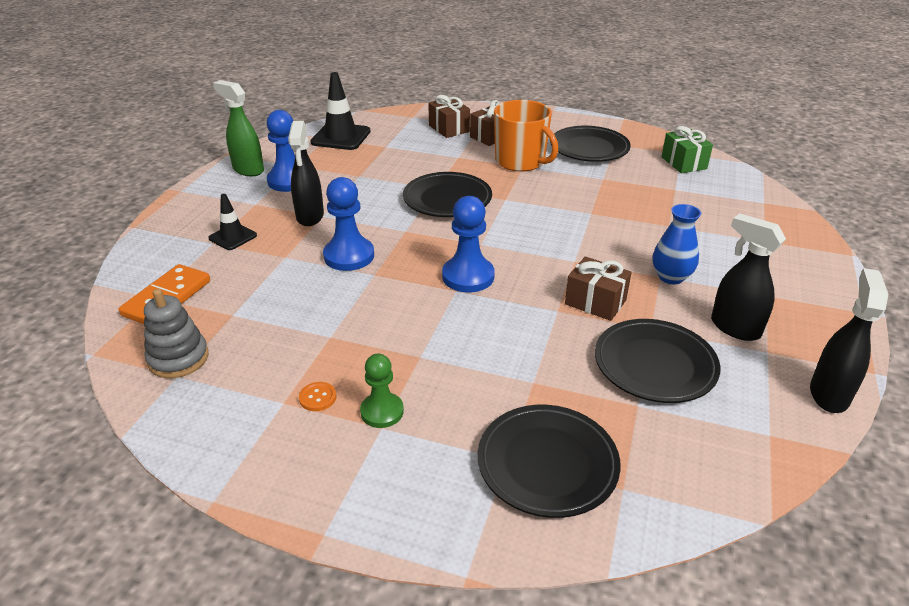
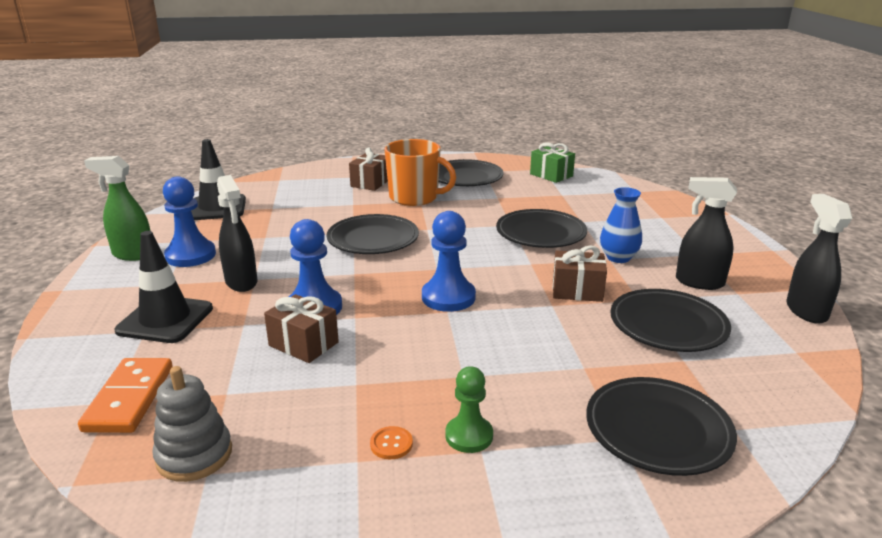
camera: 25 degrees left, 10 degrees down
(233, 237) = (165, 319): black traffic cone -> black traffic cone, size x1.70
(449, 128) = (324, 183): brown gift -> brown gift (303, 344)
(612, 230) = (540, 234): none -> black plate

